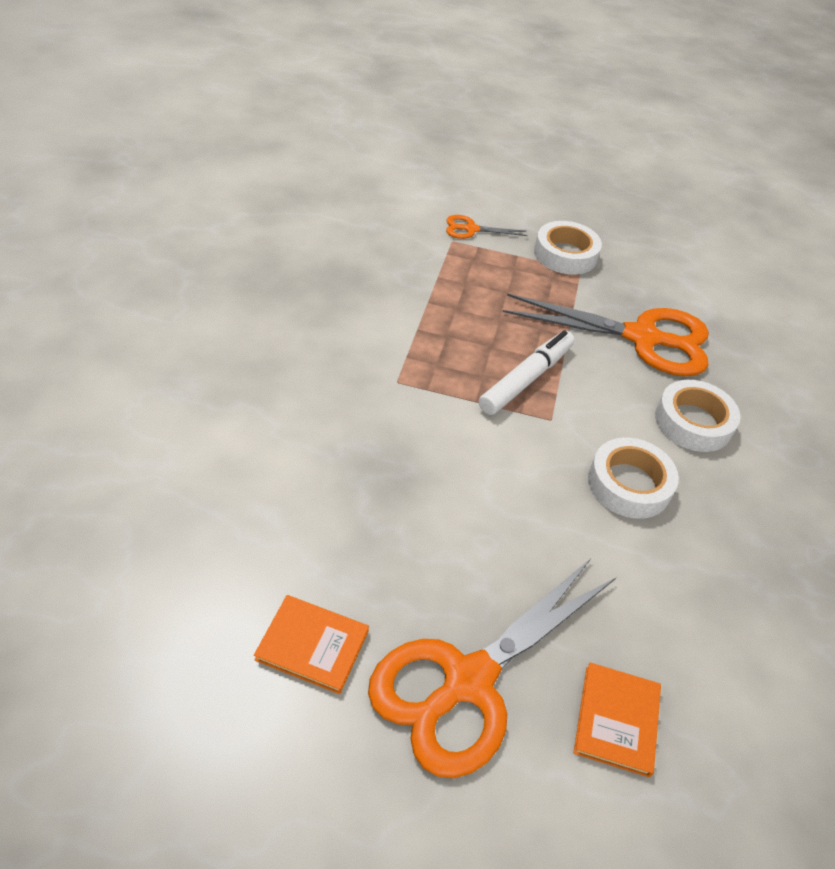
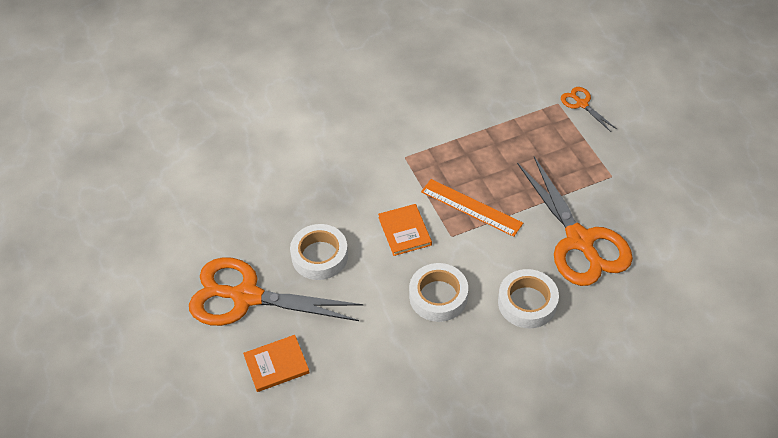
camera: 60 degrees right, 5 degrees up
(312, 645) = (214, 231): orange book -> orange book (404, 231)
(526, 379) = (471, 207): white marker -> orange ruler
(565, 254) = (618, 160): white tape -> white tape (319, 256)

